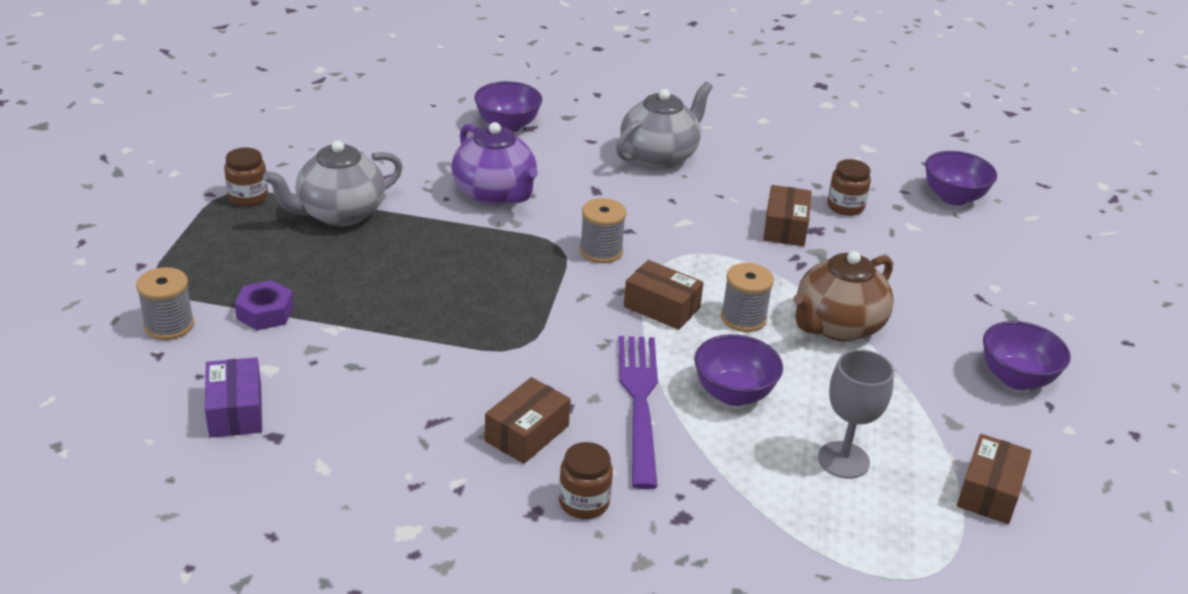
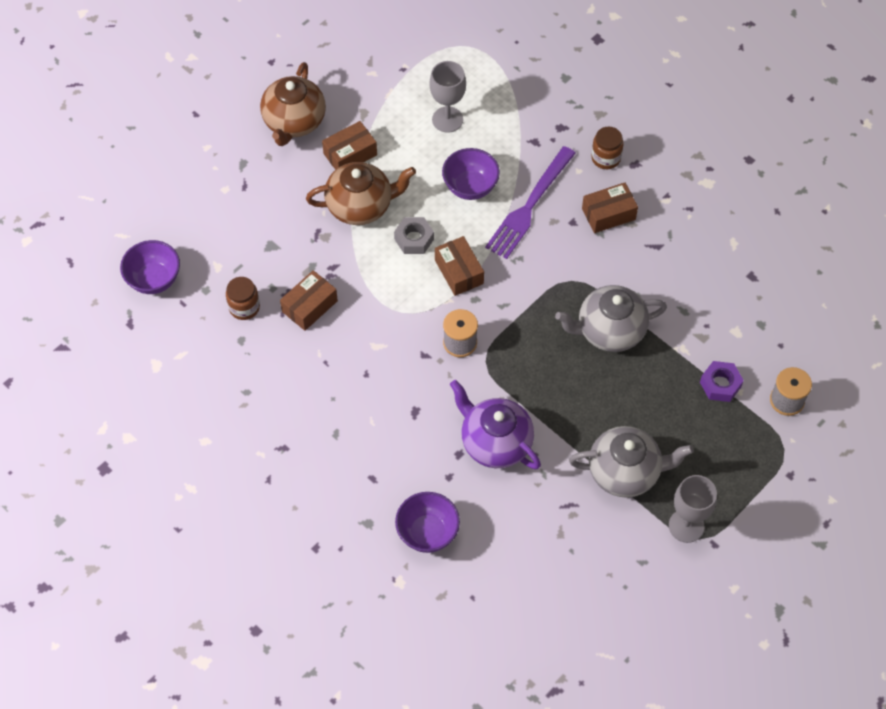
camera: 145 degrees left, 25 degrees up
(235, 411) = (768, 306): purple box -> none
(248, 197) = (686, 526): brown jar -> grey goblet
(495, 194) = (495, 442): purple teapot -> purple teapot turned 45 degrees counterclockwise
(659, 156) = (332, 432): grey teapot -> grey teapot (609, 331)
(743, 318) = (414, 239): grey spool -> grey nut
(989, 491) = (389, 69): brown box -> brown box (350, 154)
(1016, 378) = (294, 122): purple bowl -> brown teapot

